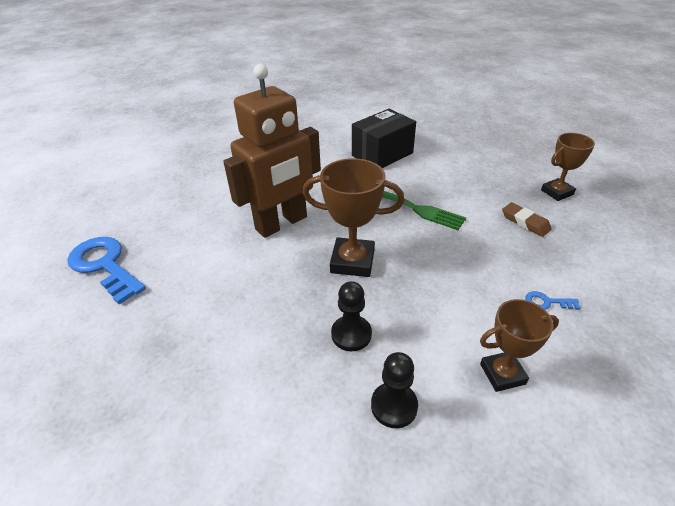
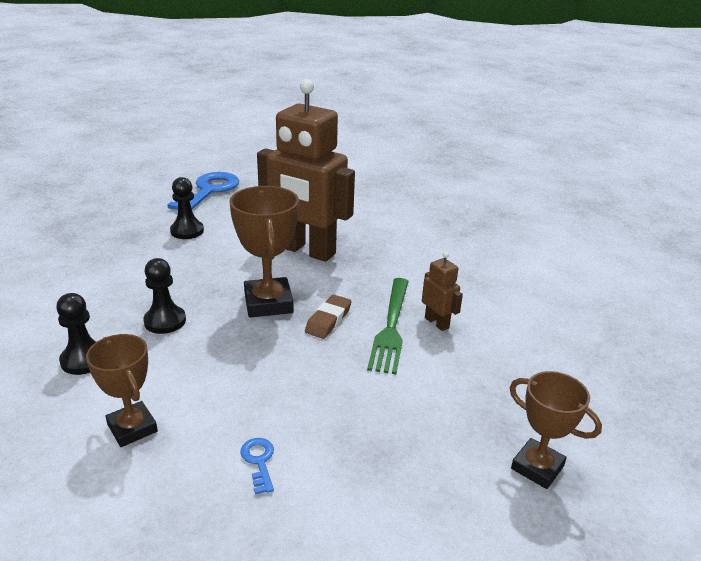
camera: 65 degrees right, 10 degrees down
(185, 296) = (187, 231): none -> black pawn
(382, 154) = (493, 286): black box -> none
(414, 187) = (437, 323): none -> brown robot
(525, 222) = (425, 432): brown eraser -> brown eraser (328, 320)

